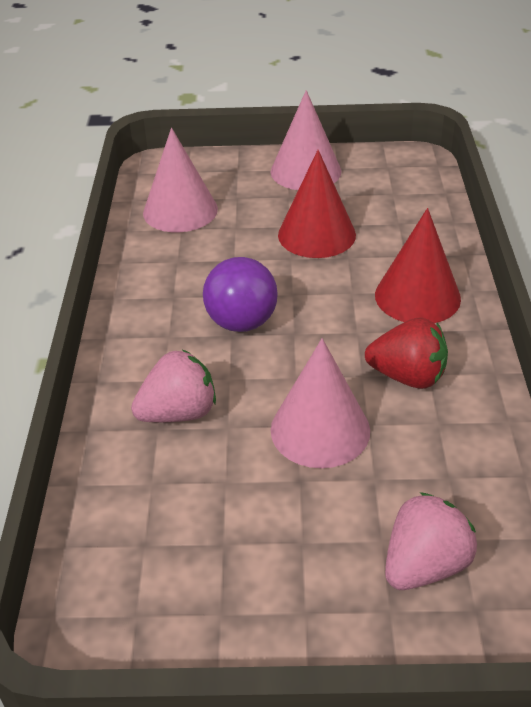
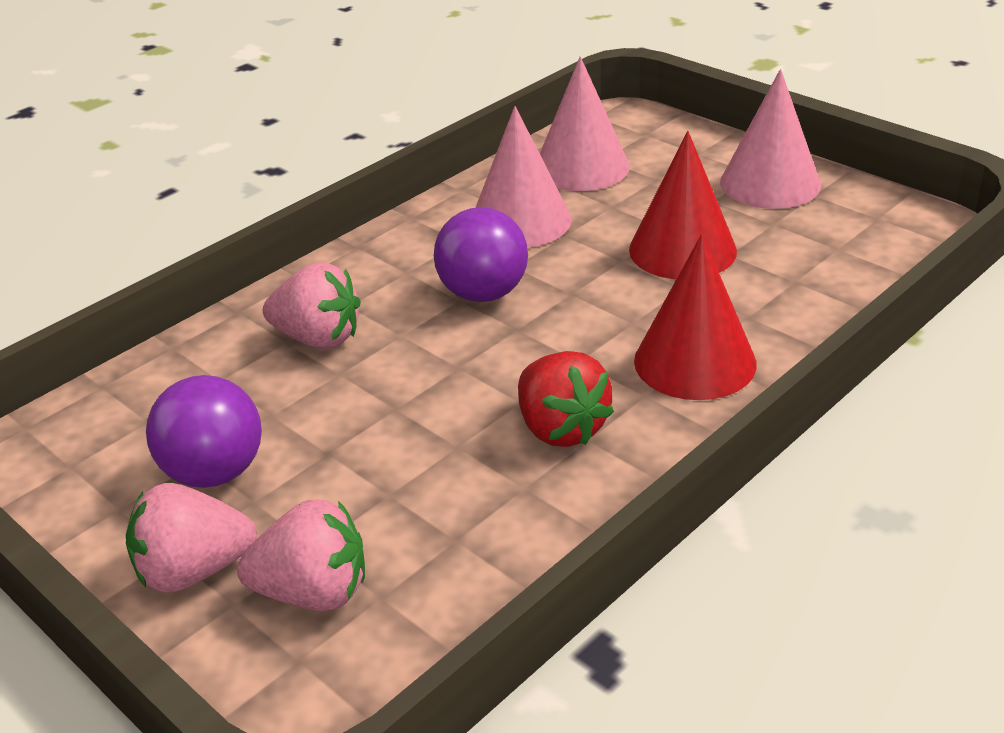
camera: 45 degrees right, 5 degrees down
(249, 543) = (215, 472): none -> purple ball
(320, 430) = (407, 423): pink cone -> pink cone (520, 221)
(337, 611) = (194, 571): none -> pink strawberry

